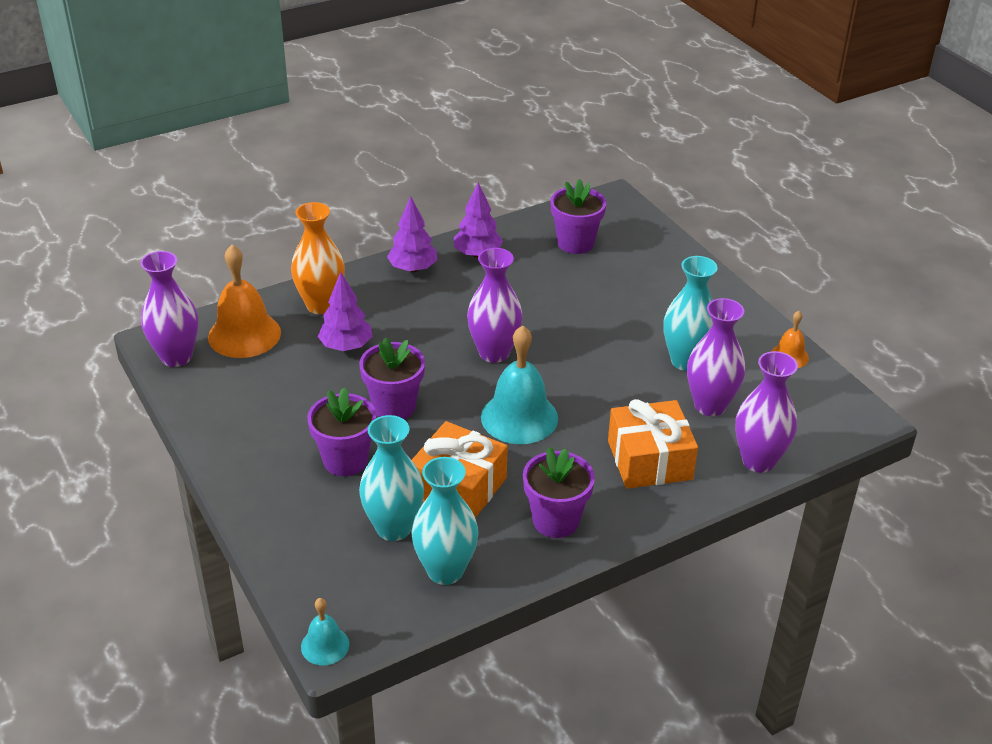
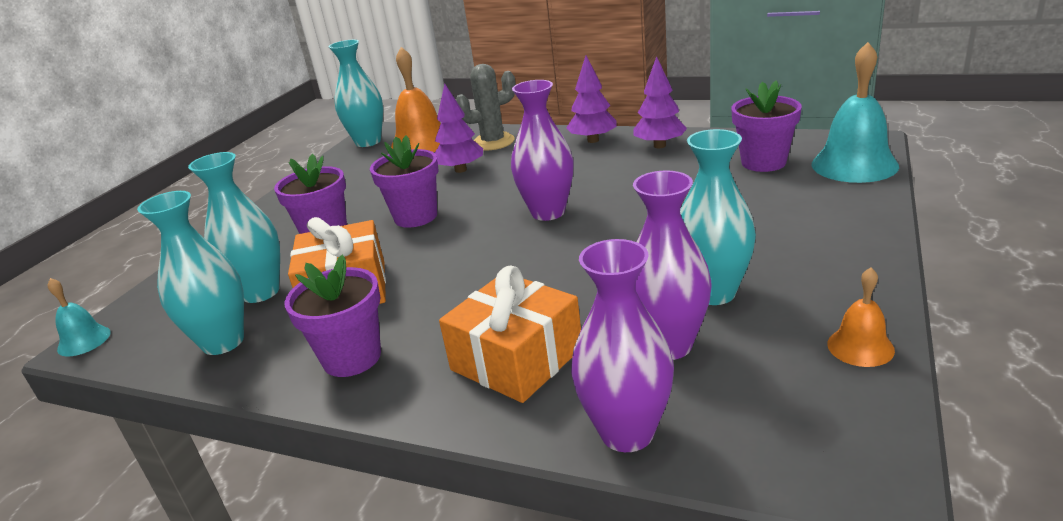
camera: 55 degrees right, 10 degrees down
(176, 357) = (368, 142): purple vase -> turquoise vase
(321, 305) = (493, 142): orange vase -> grey cactus
(519, 417) = (479, 265): turquoise bell -> turquoise bell (854, 165)

